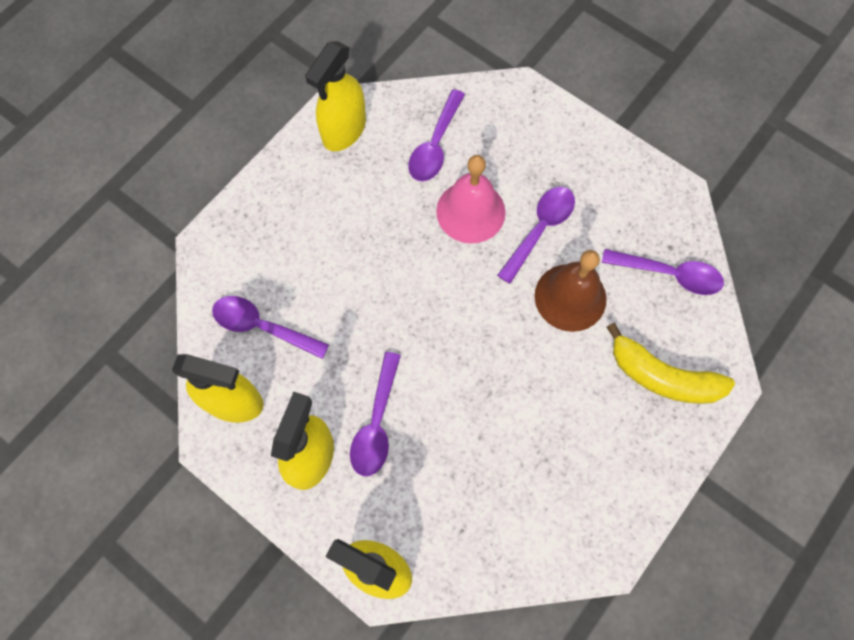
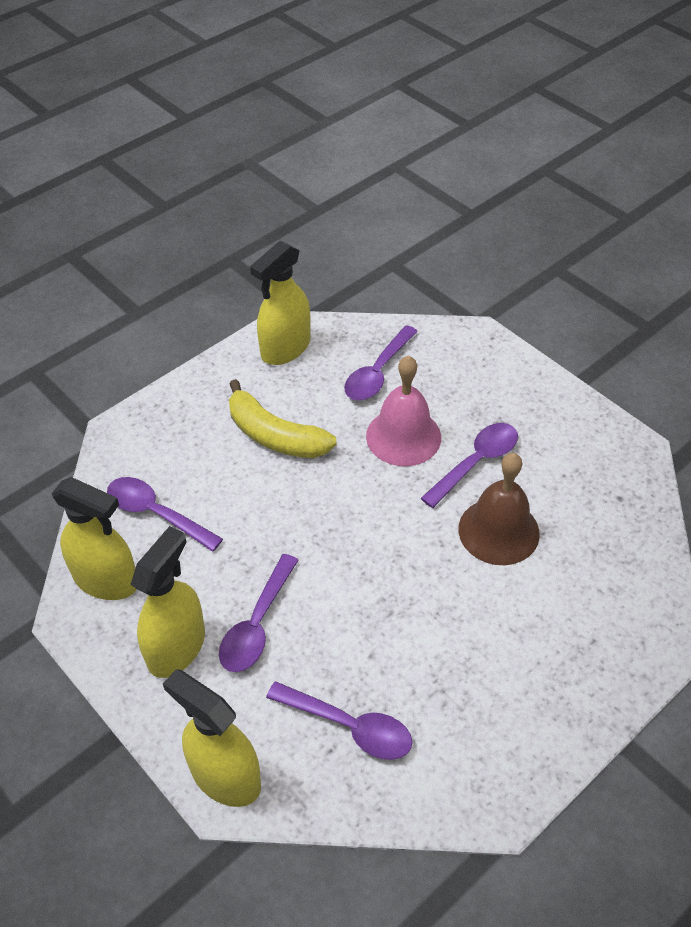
camera: 10 degrees right, 20 degrees down
(662, 376) = (592, 624): yellow banana -> yellow banana (275, 435)
(669, 274) = (614, 524): purple spoon -> purple spoon (349, 726)

